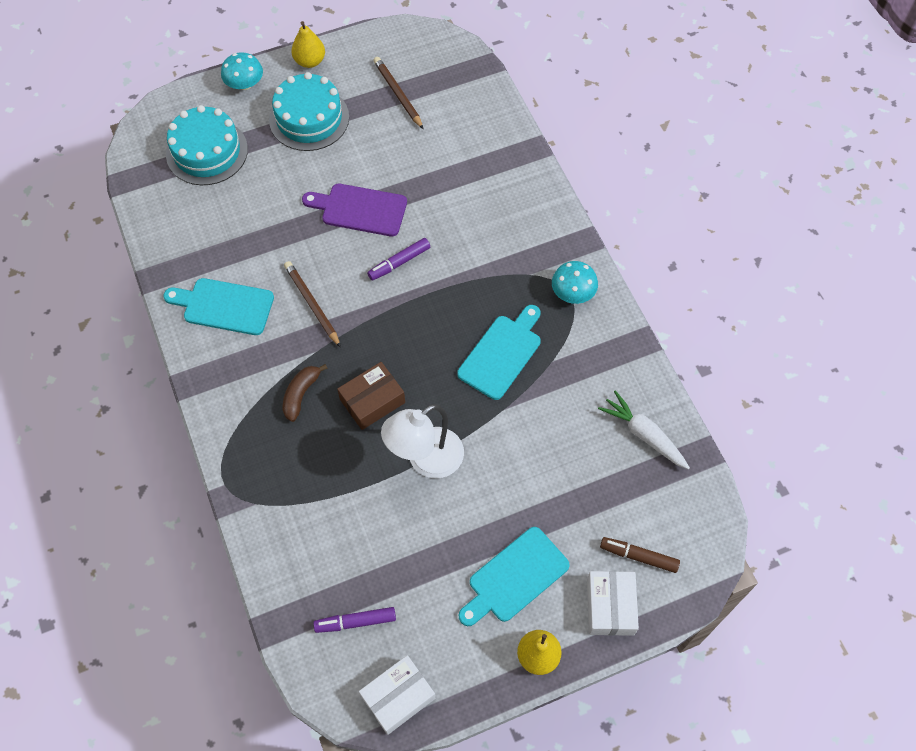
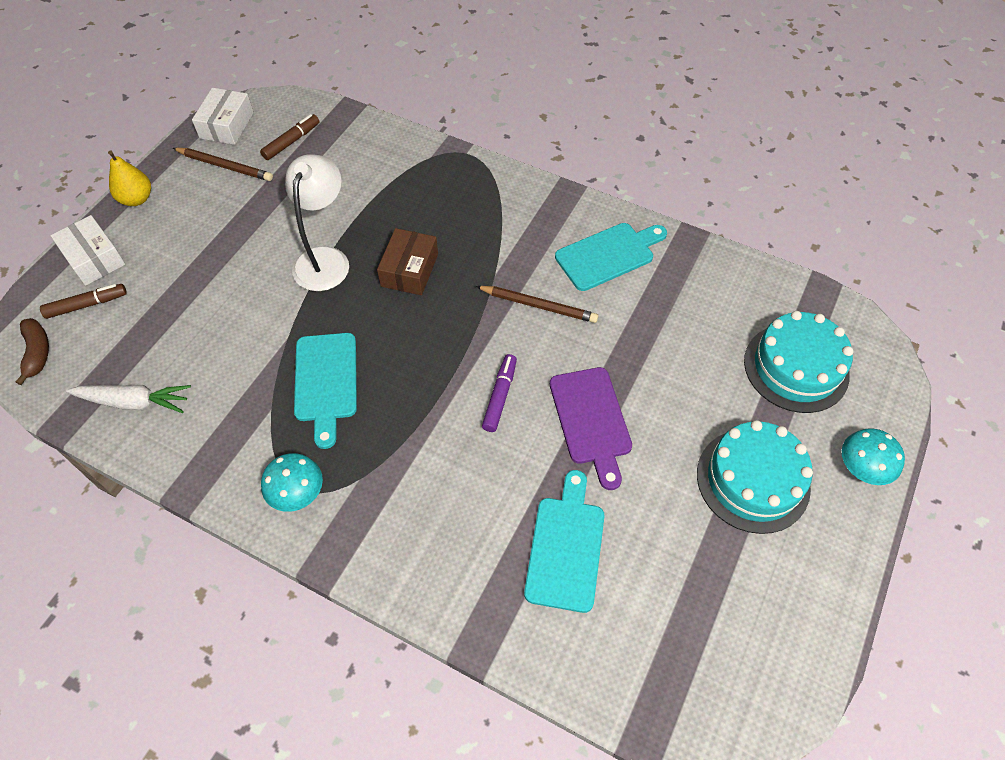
camera: 140 degrees right, 5 degrees down
(301, 394) = (473, 237): brown banana -> brown banana (37, 353)
(310, 61) = (840, 554): yellow pear -> none
(356, 622) = (291, 142): purple marker -> brown marker
(360, 209) = (591, 420): purple cutting board -> purple cutting board turned 105 degrees clockwise
(398, 94) = (701, 592): brown pencil -> brown pencil (225, 166)
(515, 577) = (188, 231): turquoise cutting board -> turquoise cutting board (566, 547)

